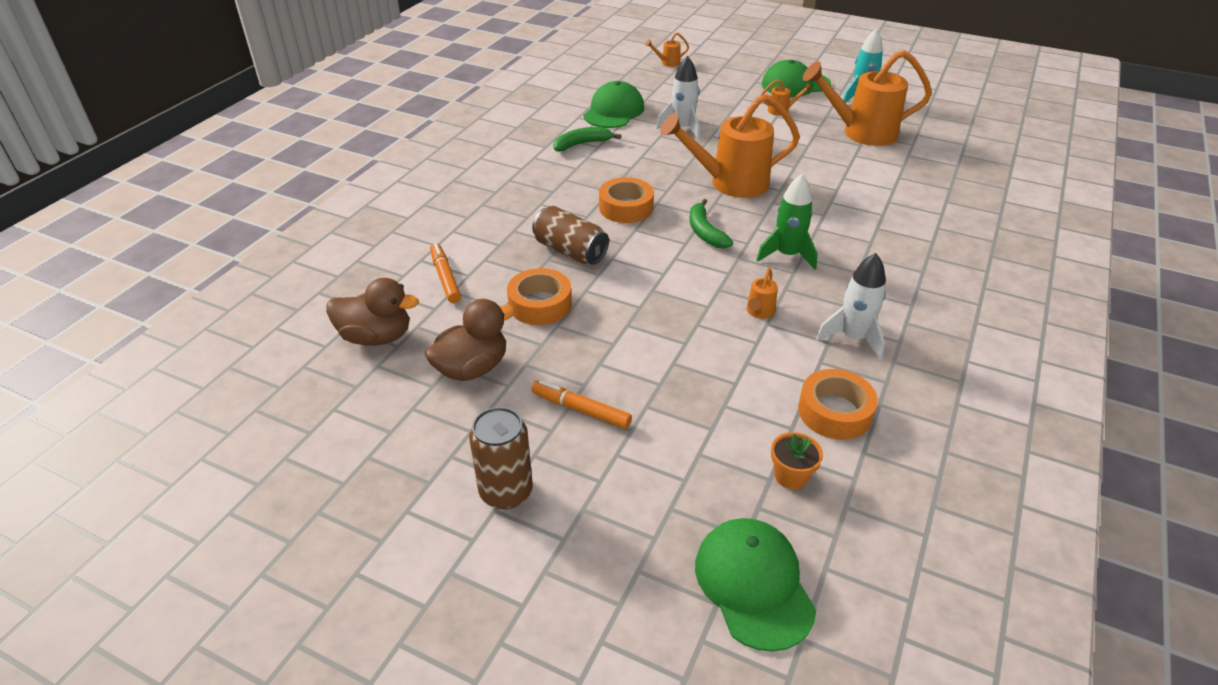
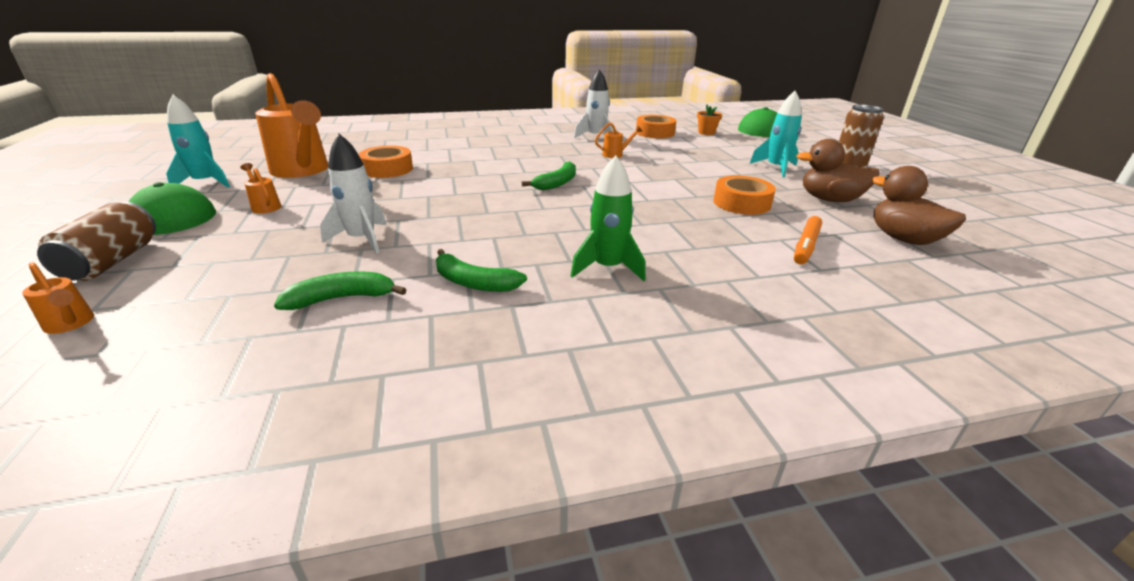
camera: 130 degrees left, 10 degrees down
(570, 251) = (670, 215): brown can -> brown can (112, 261)
(581, 410) = (776, 168): orange marker -> turquoise rocket
(614, 111) = (342, 298): green cap -> green banana
(626, 207) = (571, 216): orange tape -> orange tape (387, 169)
(730, 183) = (466, 192): orange watering can -> none
(787, 255) = (543, 159): green rocket -> green rocket (607, 268)

